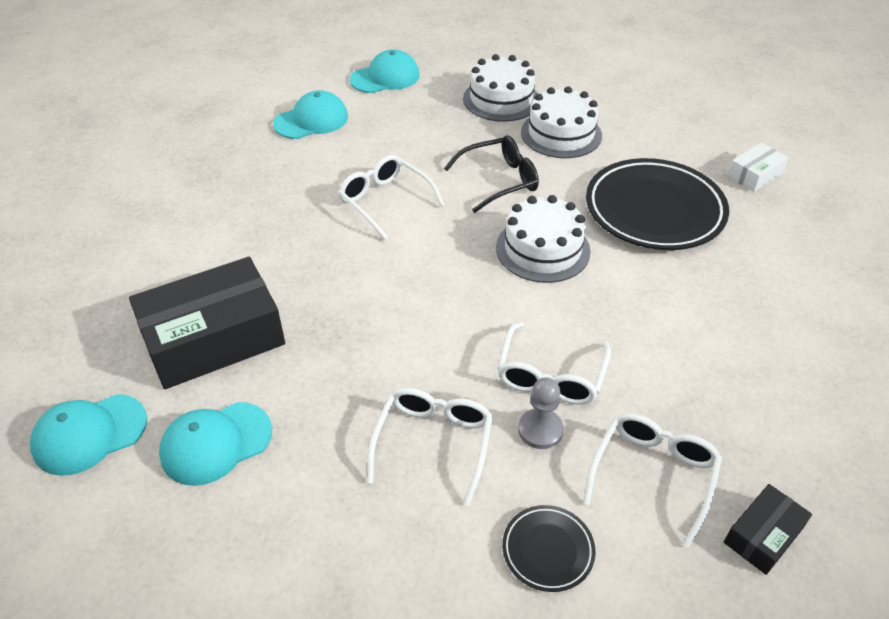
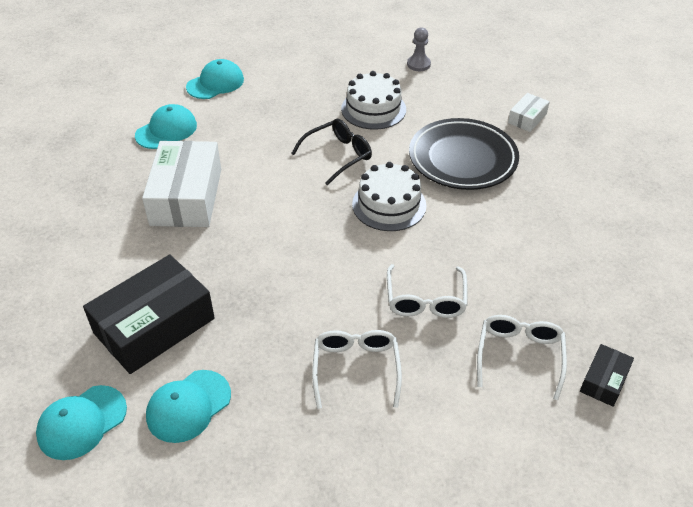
camera: 15 degrees left, 0 degrees up
(306, 197) = (186, 197): none -> white box
(385, 201) = (253, 188): white glasses -> none
(501, 99) = (317, 88): white cake -> none
(540, 430) = (430, 342): grey pawn -> grey pawn (418, 64)
(547, 550) = (463, 425): black plate -> none

